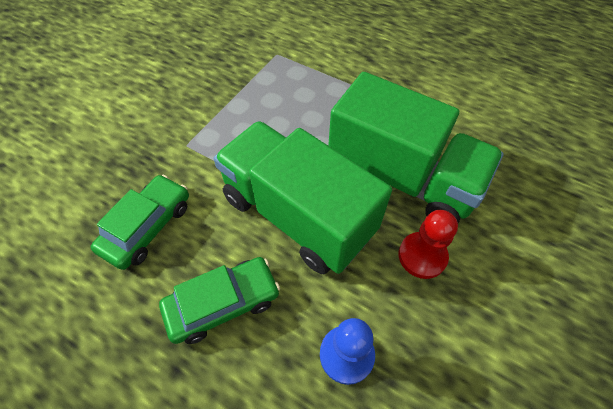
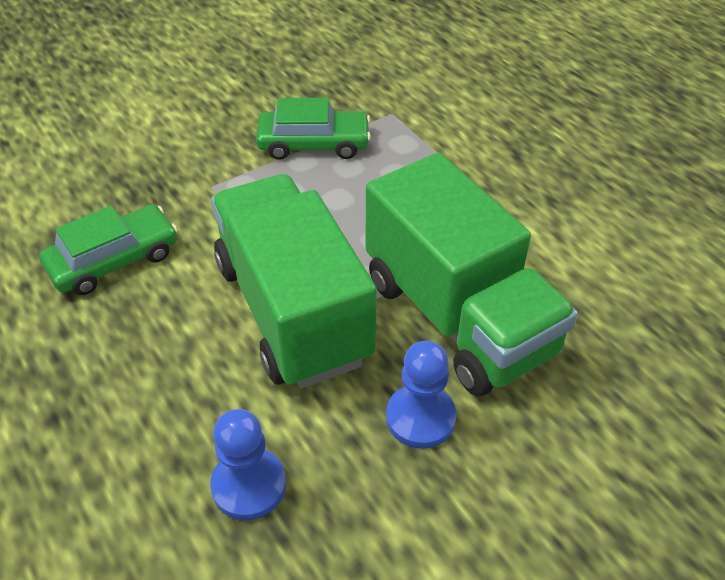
camera: 25 degrees right, 10 degrees down
(223, 303) = (145, 372): green car -> green car (313, 144)
(422, 256) = (420, 418): red pawn -> blue pawn

